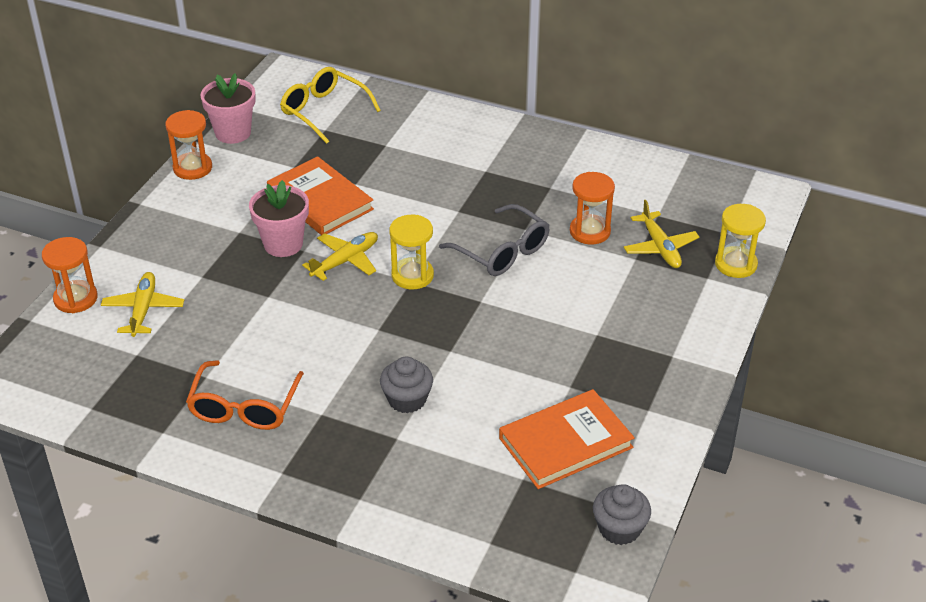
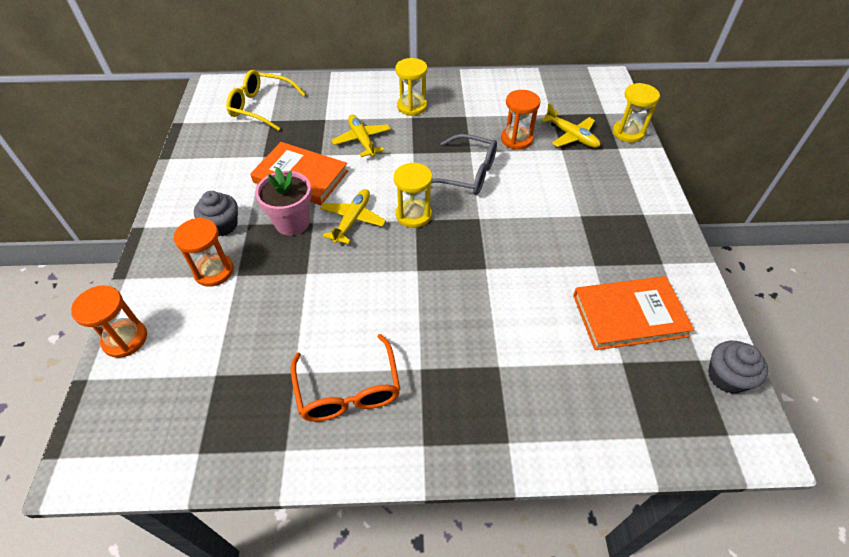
camera: 25 degrees left, 10 degrees up
(143, 310) = (199, 327): yellow plane -> yellow plane (362, 140)
(192, 168) = (176, 182): orange hourglass -> orange hourglass (214, 271)
(233, 133) = (196, 143): pink flower pot -> none
(407, 399) = (482, 325): grey cupcake -> grey cupcake (222, 225)
(494, 158) = (412, 106): none -> yellow hourglass
(565, 443) = (629, 315): orange book -> orange book turned 45 degrees clockwise

